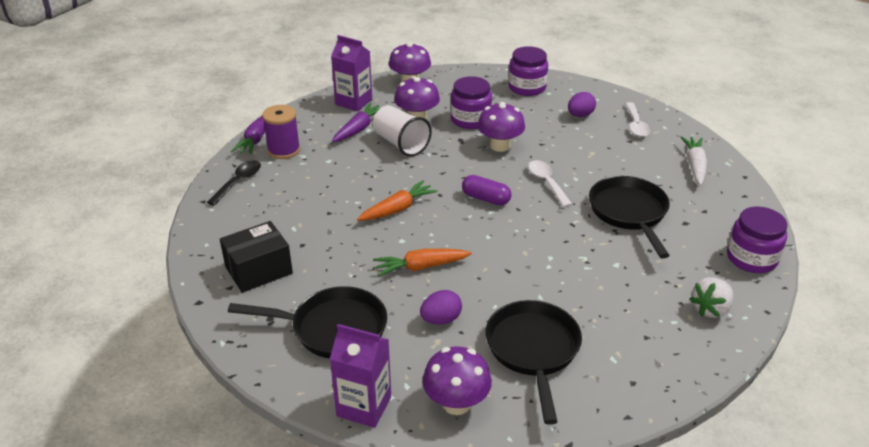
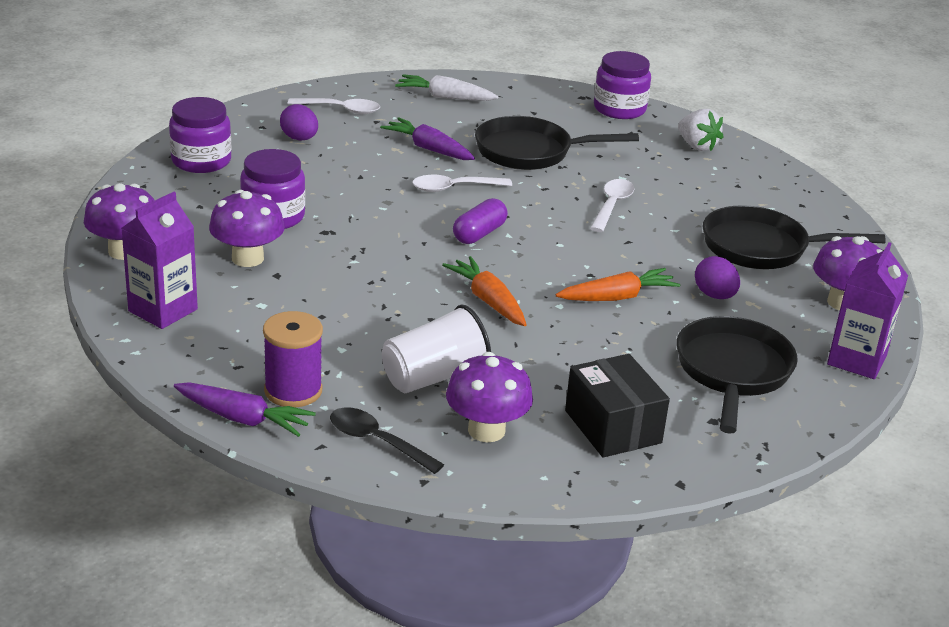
camera: 85 degrees left, 5 degrees down
(358, 129) = (256, 313): purple carrot -> purple carrot (429, 149)
(400, 144) = (317, 280): white cup -> white cup (434, 377)
(421, 267) = (617, 297): orange carrot -> orange carrot turned 105 degrees counterclockwise
(500, 146) = (354, 205): purple mushroom -> purple mushroom (486, 430)
(562, 260) = (612, 206): none -> white spoon

